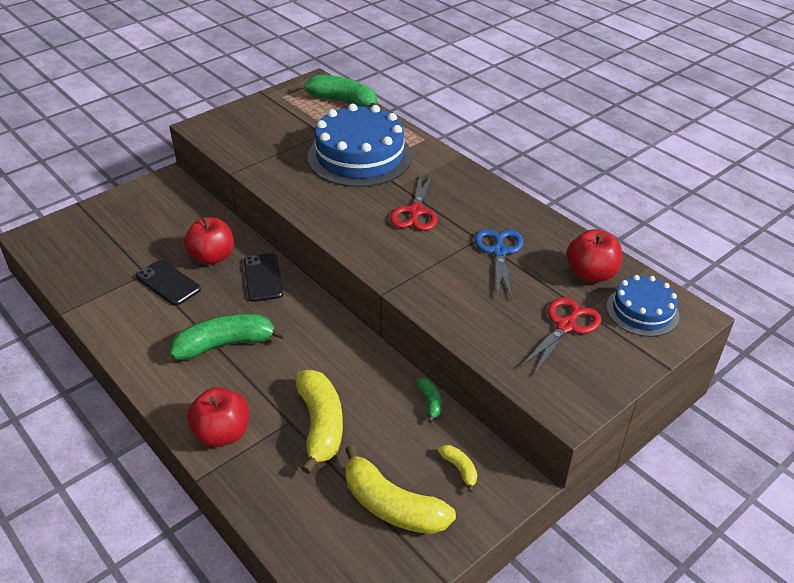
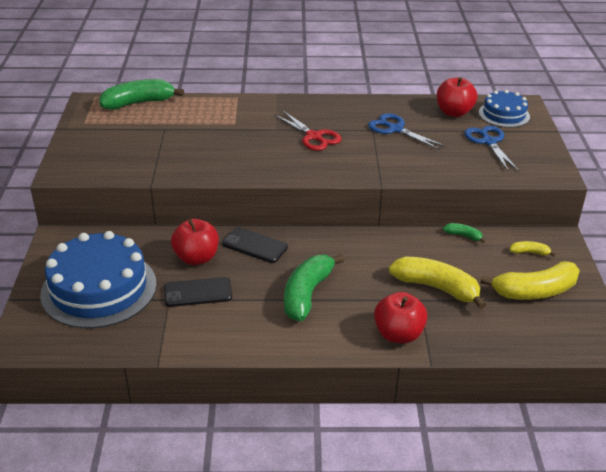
camera: 50 degrees left, 5 degrees down
(360, 156) = (218, 127): blue cake -> blue cake (99, 289)
(566, 326) = (489, 142): red scissors -> blue scissors

